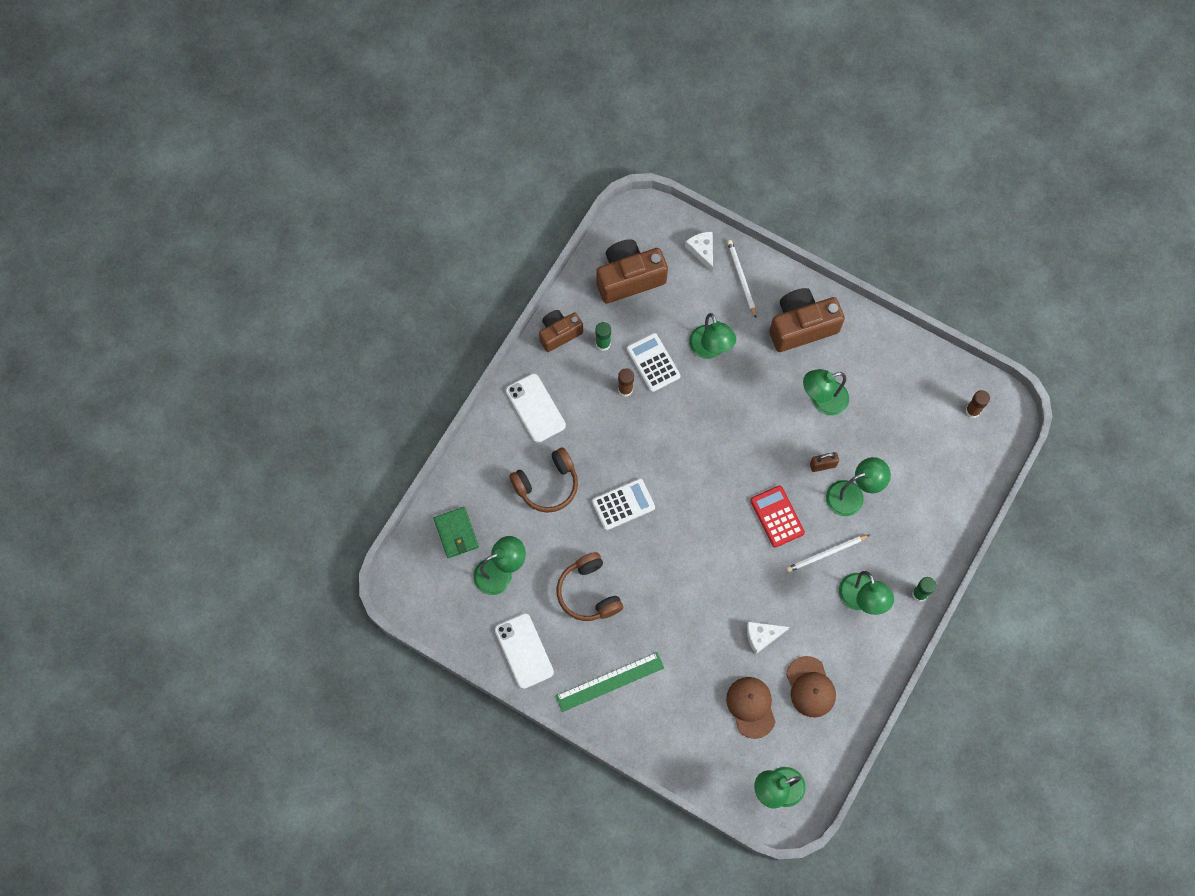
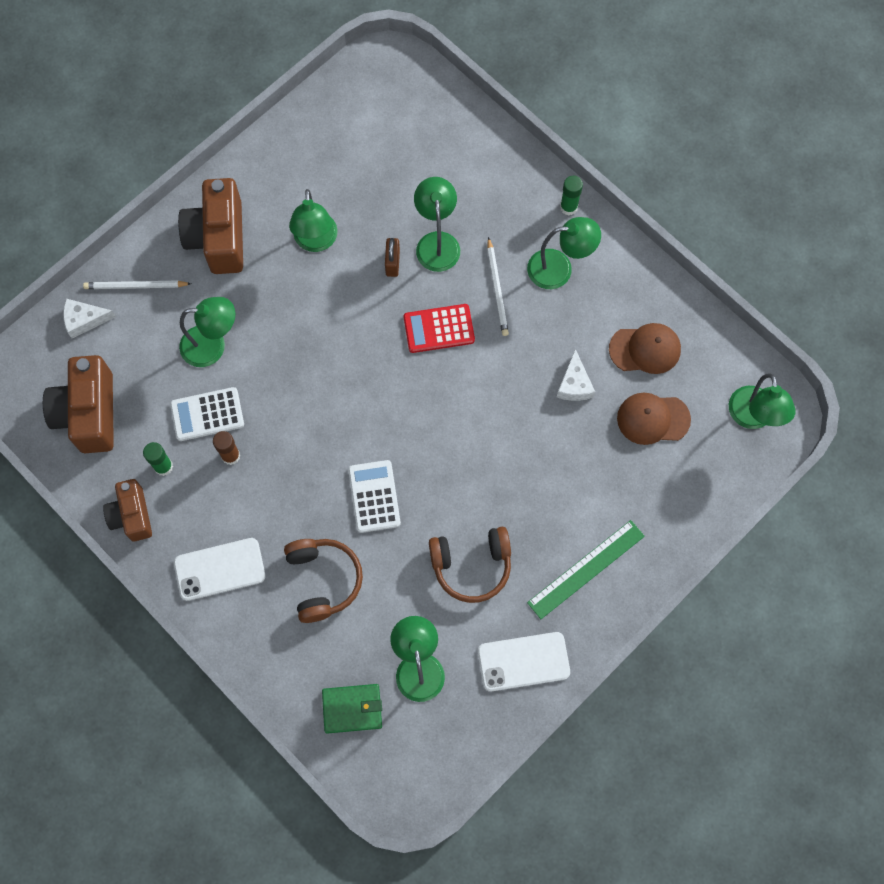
camera: 75 degrees left, 0 degrees up
(610, 682) = (586, 569): green ruler -> green ruler turned 60 degrees clockwise
(972, 411) = (377, 93): brown glue stick -> none

